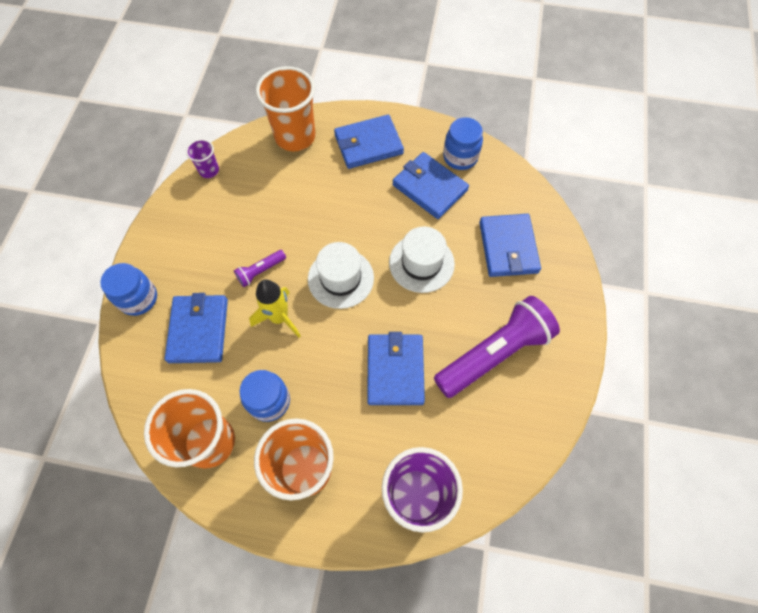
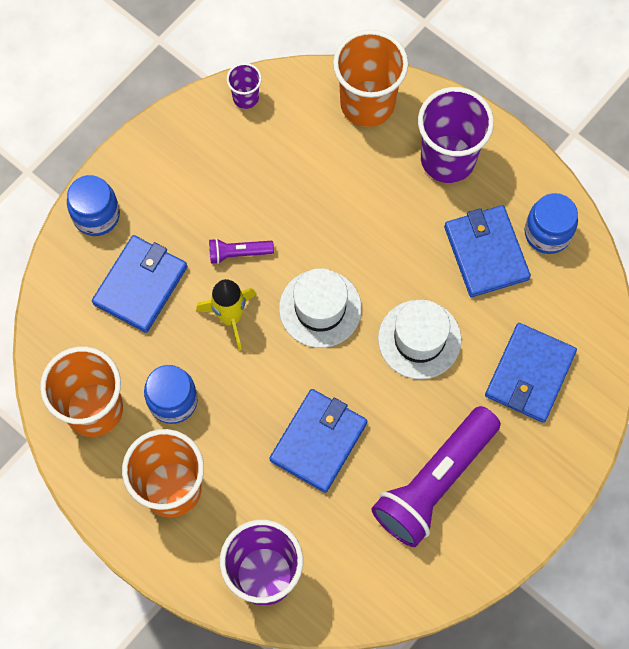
camera: 30 degrees right, 5 degrees up
(368, 144) = (448, 159): blue wallet -> purple cup
(494, 353) = (434, 482): purple flashlight -> purple flashlight turned 135 degrees clockwise

